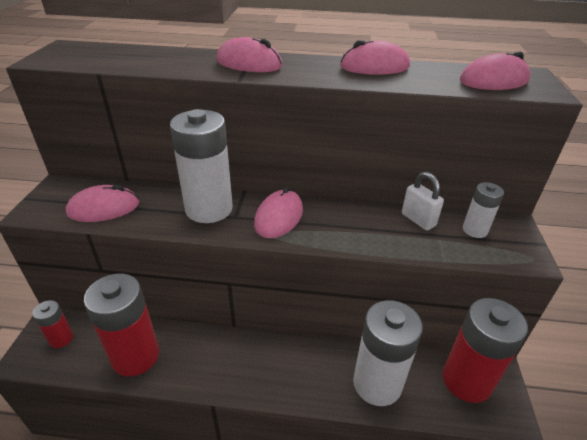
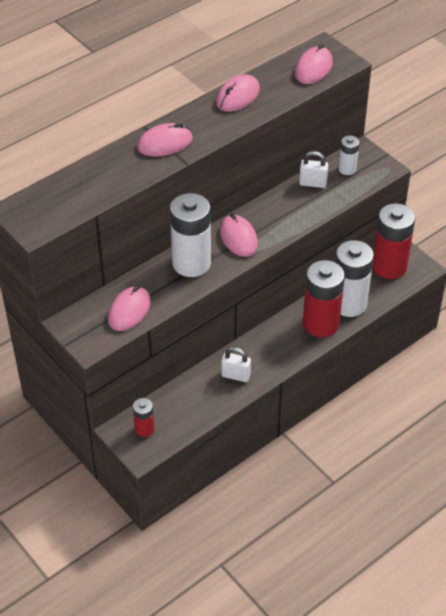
camera: 45 degrees left, 10 degrees up
(135, 356) = (204, 398): red battery -> red battery (320, 324)
(187, 359) = (235, 375): none -> white padlock

